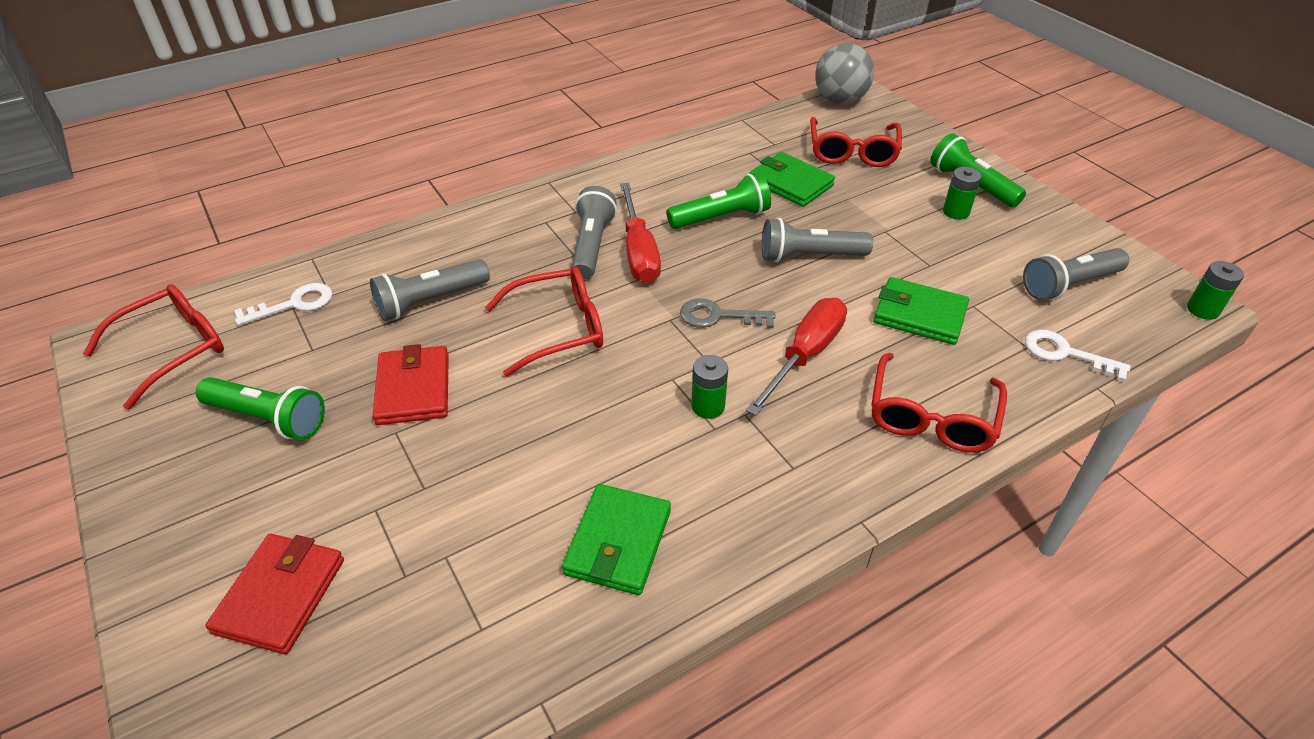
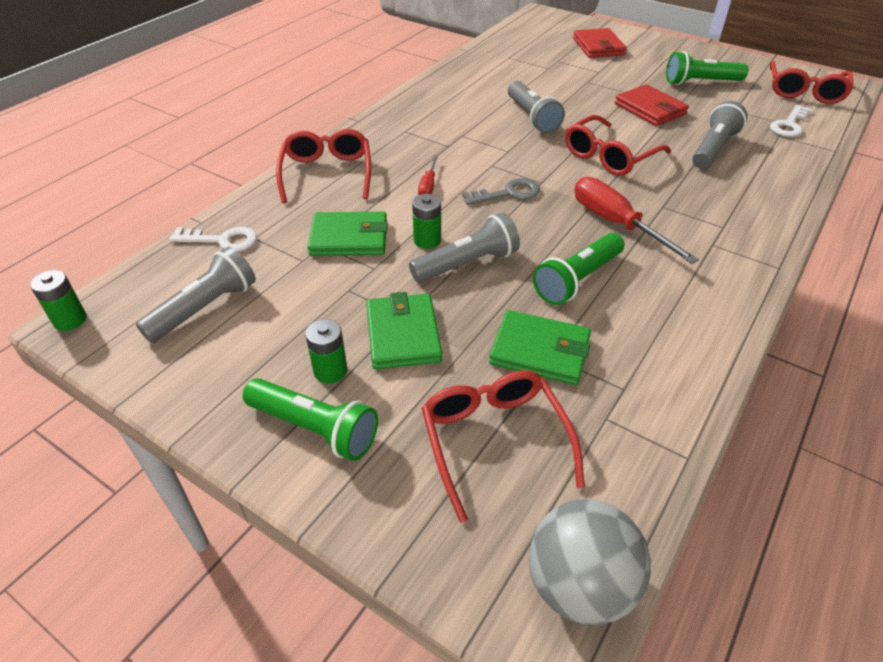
camera: 155 degrees right, 0 degrees up
(591, 246) = (659, 217): grey flashlight -> grey flashlight (532, 117)
(618, 542) = (476, 87): green wallet -> green wallet (403, 335)
(708, 406) = (474, 143): green battery -> green battery (427, 240)
(805, 355) = (428, 186): red screwdriver -> red screwdriver, size x0.52

